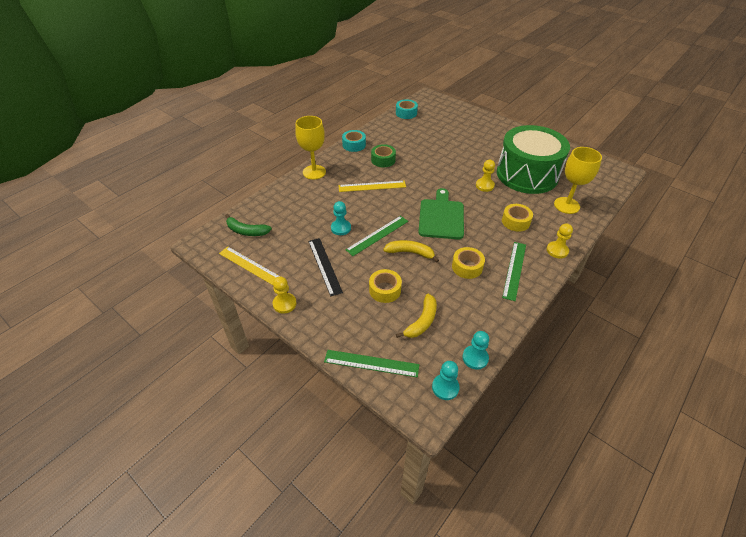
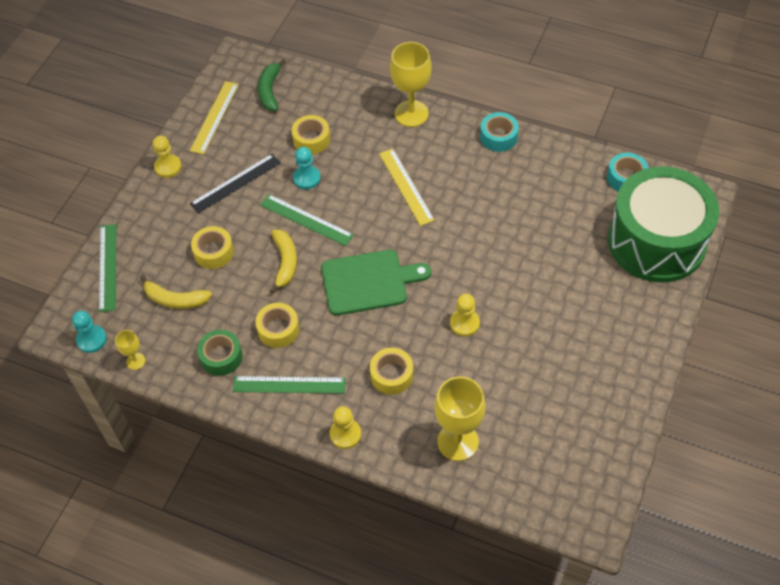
camera: 75 degrees right, 10 degrees up
(307, 219) = (311, 139): none -> yellow tape
(383, 160) = (475, 182): green tape -> green tape (221, 357)
(475, 358) = (136, 361): turquoise pawn -> yellow goblet
(527, 174) = (520, 378): green drum -> green drum (656, 241)

